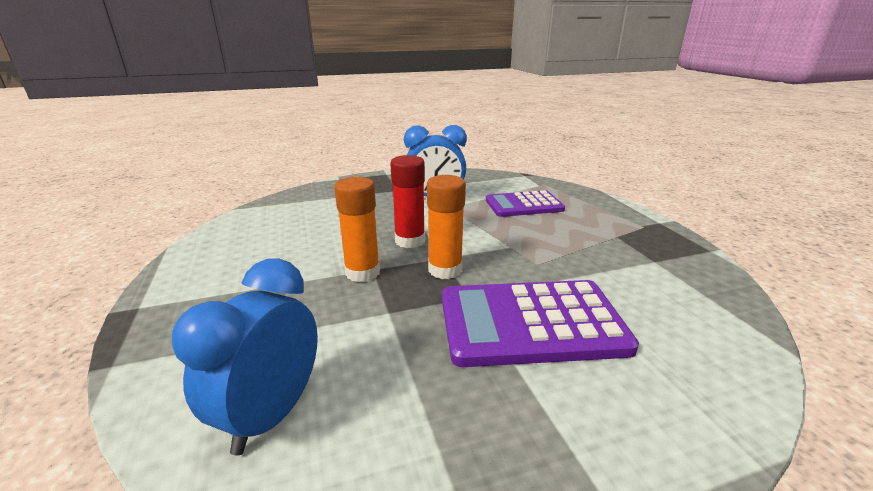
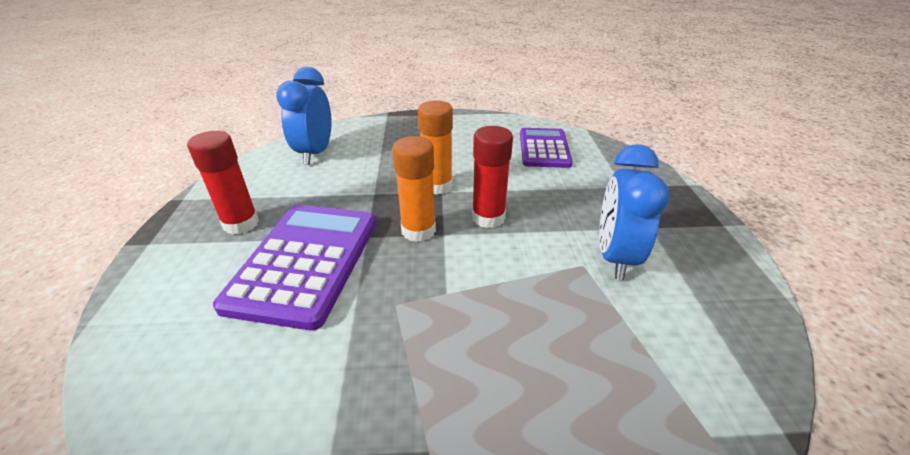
camera: 105 degrees right, 10 degrees up
(272, 414) = (315, 153): blue clock -> blue clock turned 120 degrees counterclockwise
(505, 414) = (241, 224): none -> red glue stick
(524, 205) = (587, 358): purple calculator -> purple calculator (544, 148)

